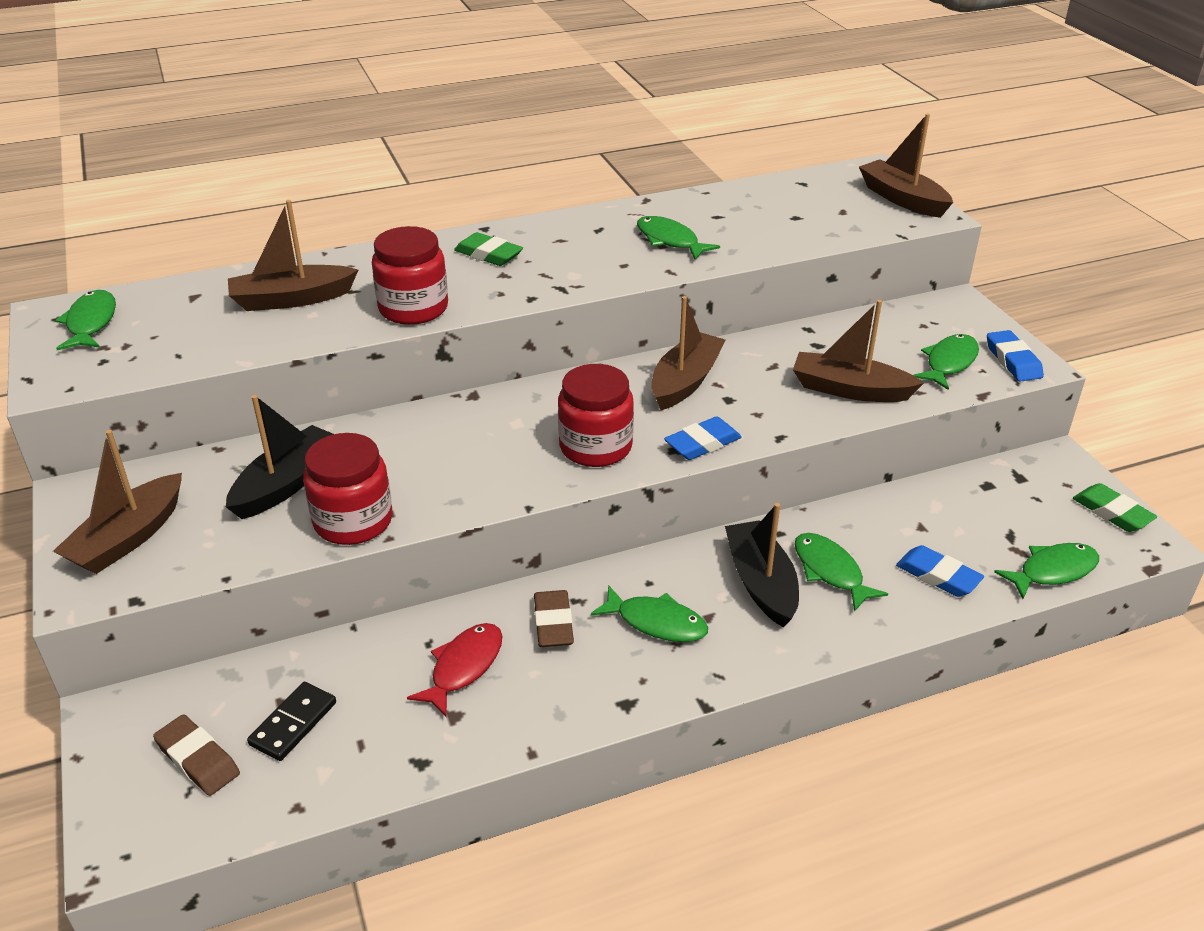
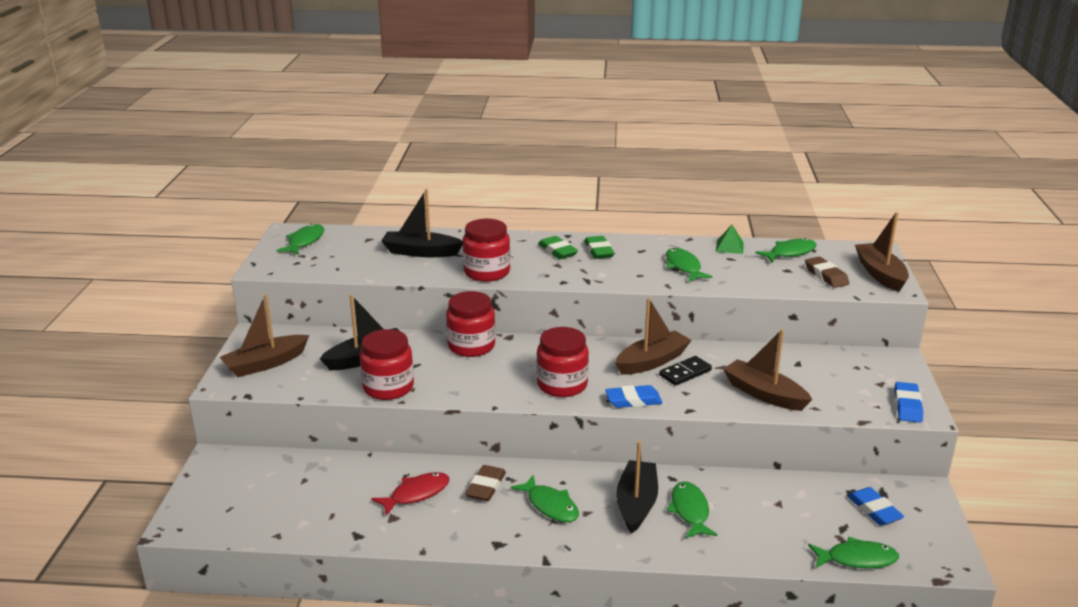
camera: 25 degrees right, 10 degrees down
(198, 759) = (243, 495): brown eraser -> brown eraser (826, 276)
(292, 299) = (421, 252): brown boat -> black boat
(293, 723) = (303, 493): black domino -> black domino (685, 373)
(430, 423) = (471, 346): none -> red jar
(704, 200) = (729, 247): none -> green pyramid
(938, 576) = (766, 536): blue eraser -> blue eraser (874, 510)
(949, 363) = (855, 395): green fish -> green fish (790, 253)
(1112, 512) = (939, 536): green eraser -> green eraser (599, 251)

